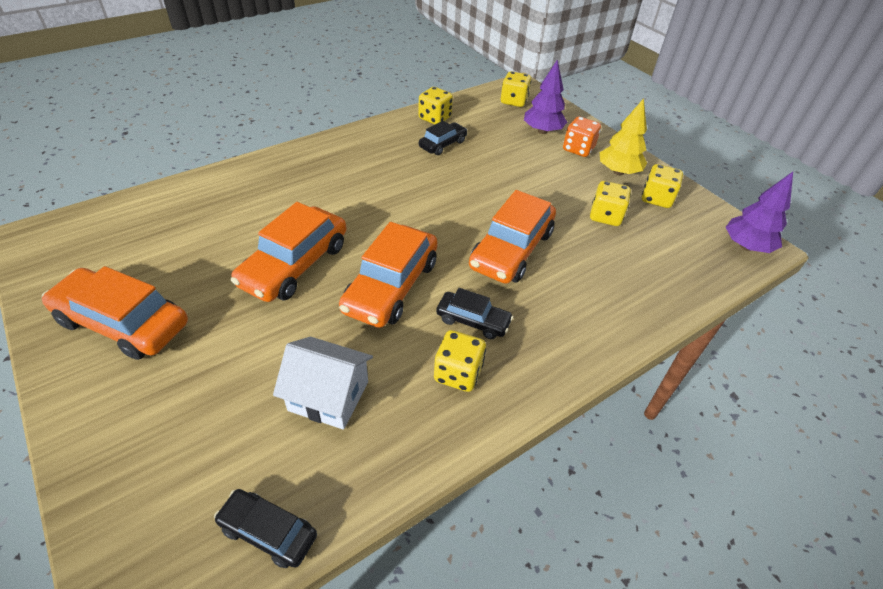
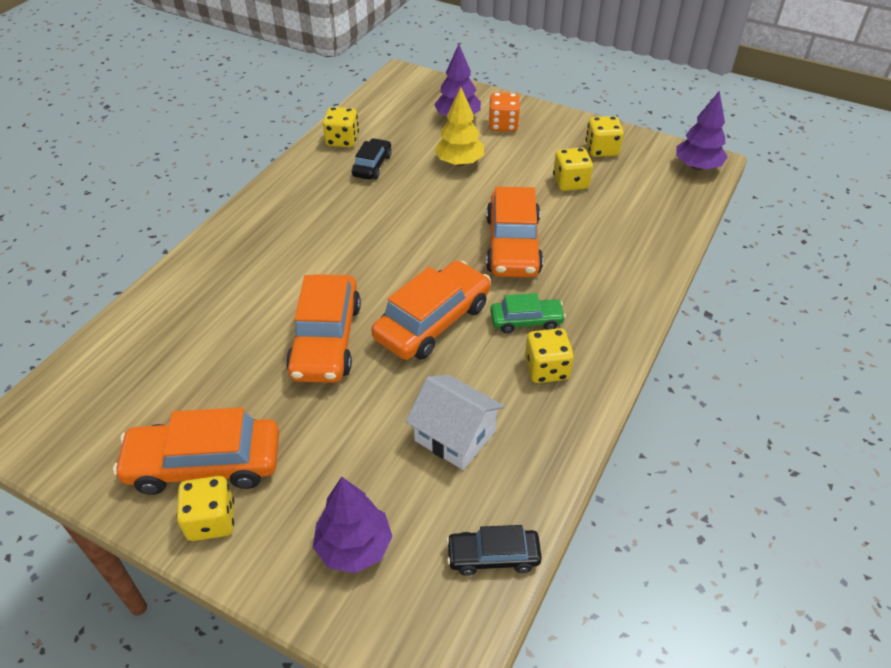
camera: 25 degrees left, 0 degrees up
(165, 454) = (354, 547): none -> purple tree
(328, 396) = (455, 436): white house -> white house turned 45 degrees clockwise
(391, 286) = (433, 321): orange car -> orange car turned 135 degrees counterclockwise
(473, 320) = (526, 321): black car -> green car
(514, 101) = (407, 95): yellow dice -> yellow dice (211, 520)
(618, 172) = (553, 135): yellow tree -> yellow tree (459, 162)

